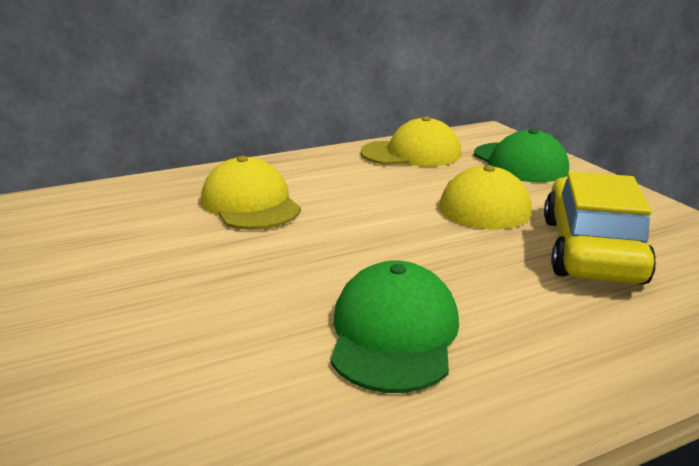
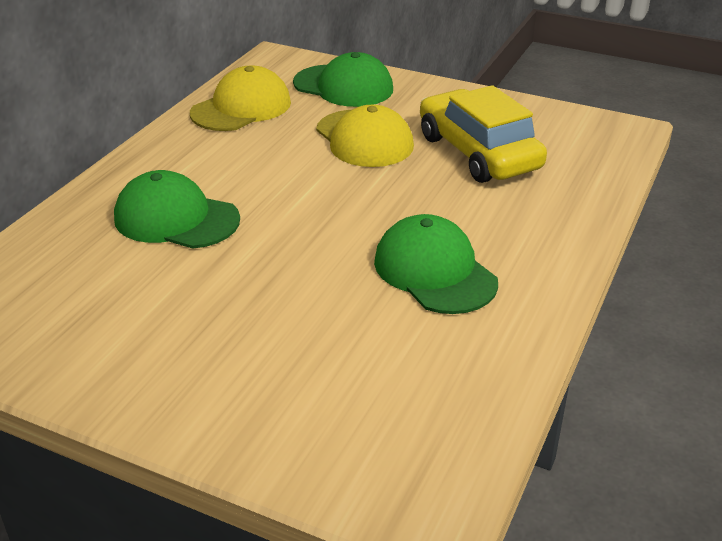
camera: 40 degrees left, 10 degrees up
(250, 204) = (176, 219): yellow cap -> green cap

